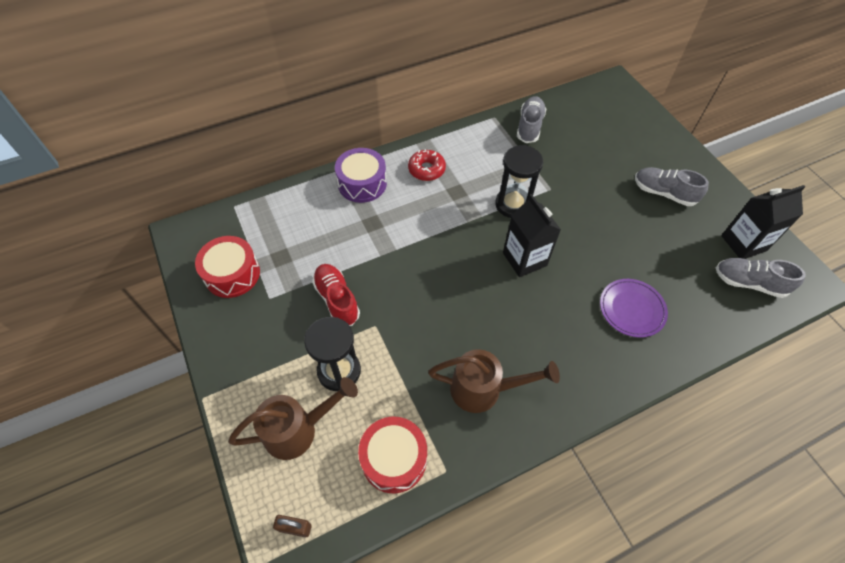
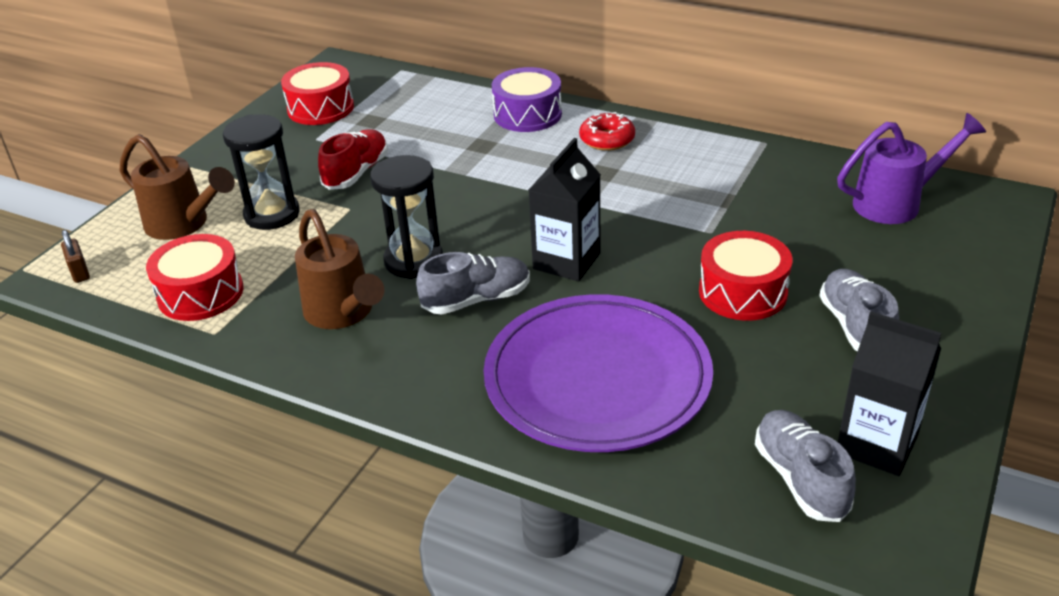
camera: 55 degrees right, 20 degrees down
(513, 204) = (641, 216): black hourglass -> black hourglass (413, 261)
(529, 126) = (793, 172): grey shoe -> grey shoe (476, 300)
(587, 114) = (896, 203): none -> purple watering can
(608, 211) = (742, 292): none -> red drum
(632, 309) = (597, 379): purple plate -> purple plate, size x2.02

